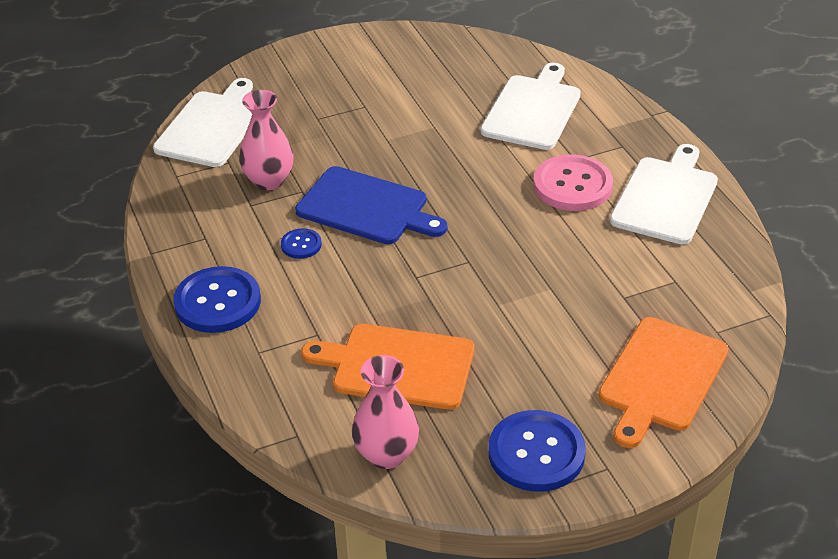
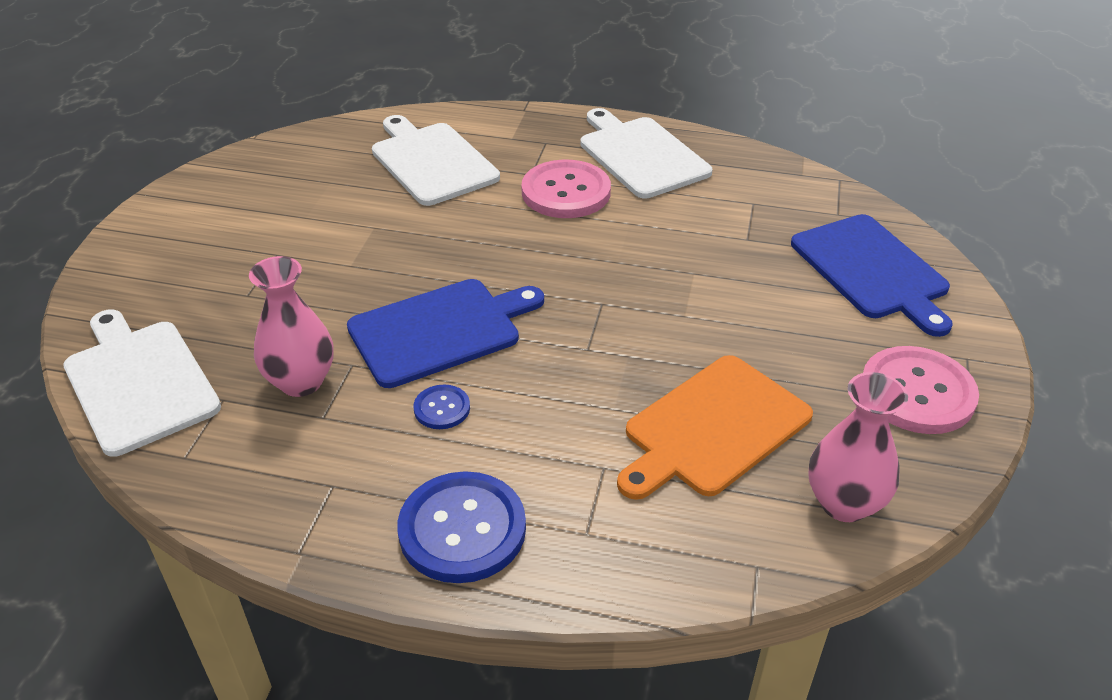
camera: 55 degrees left, 0 degrees up
(536, 453) = (917, 392): blue button -> pink button
(661, 378) = (872, 270): orange cutting board -> blue cutting board

